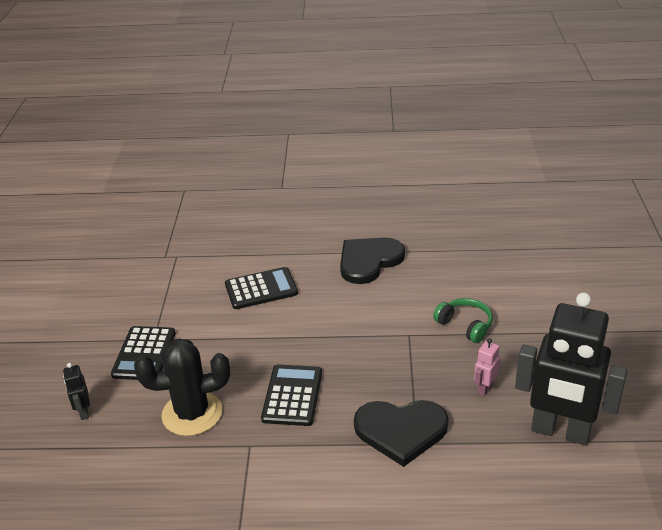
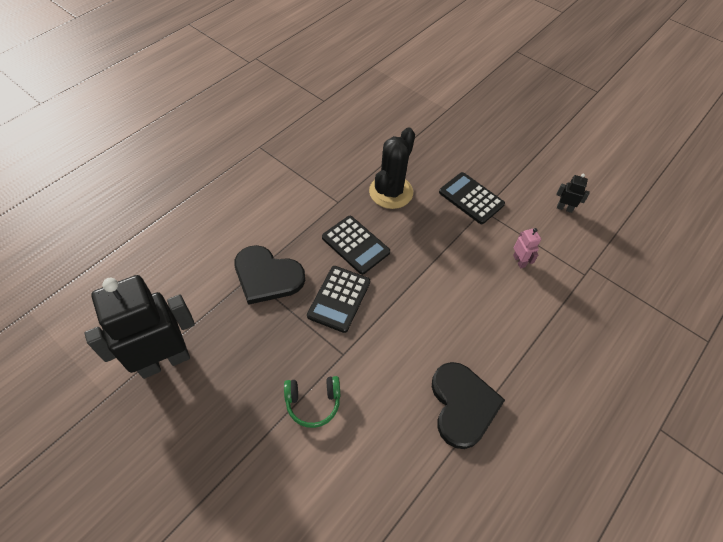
camera: 125 degrees right, 20 degrees up
(83, 412) = (441, 151): black robot -> black robot (564, 208)
(261, 289) = (489, 300): black calculator -> black calculator (339, 299)
(401, 431) = (267, 276): black heart -> black heart turned 105 degrees counterclockwise
(484, 388) = (244, 353): pink robot -> pink robot (519, 261)

